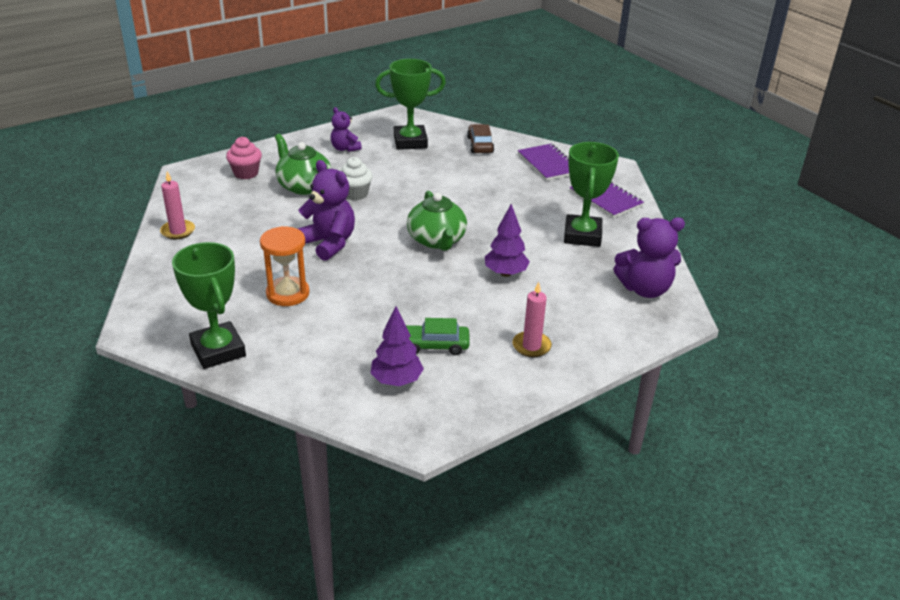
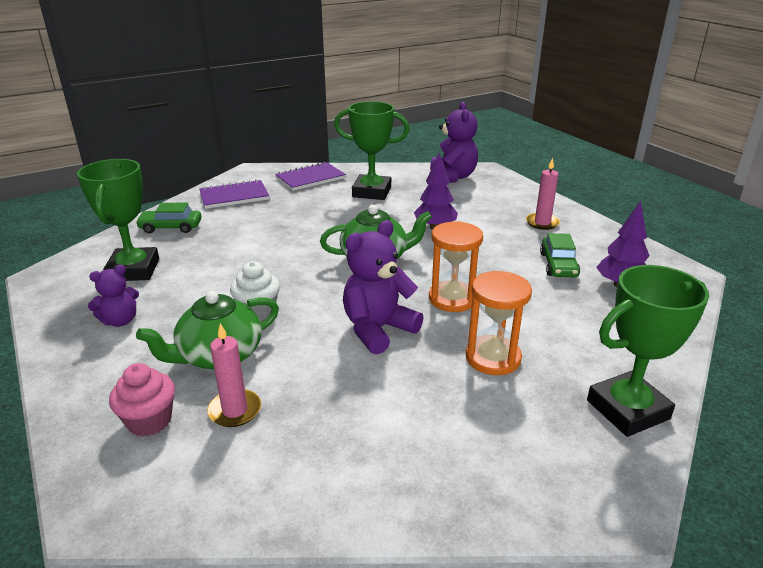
camera: 85 degrees left, 5 degrees down
(178, 231) = (329, 492): pink candle -> pink candle (235, 410)
(371, 278) = (452, 299): none -> orange hourglass
(480, 145) = (171, 227): brown car -> green car

